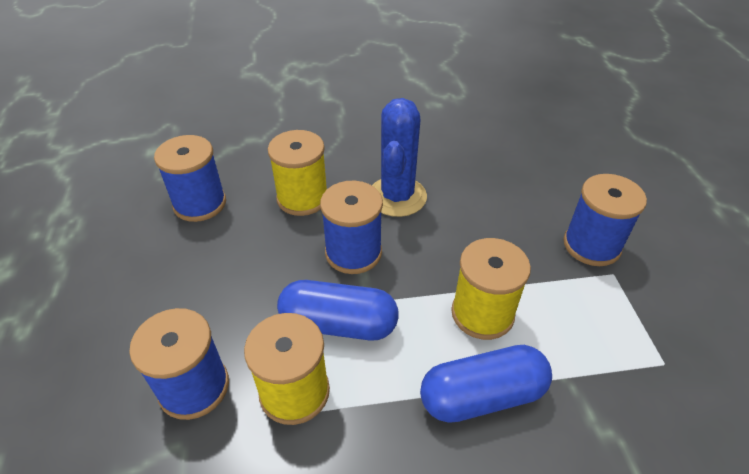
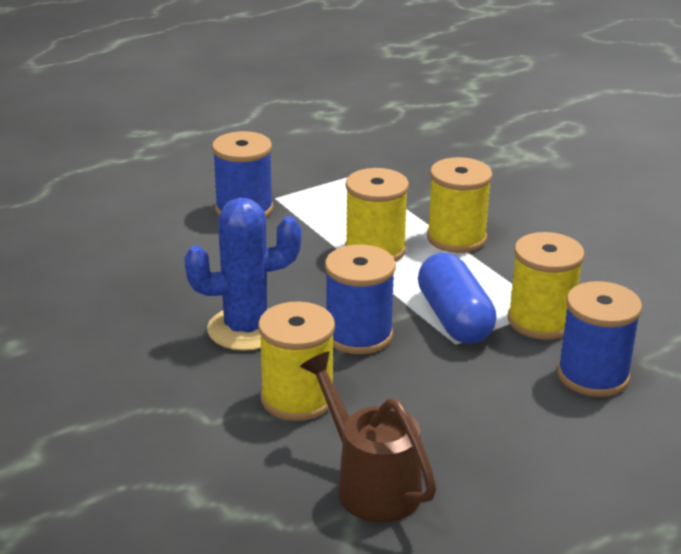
camera: 115 degrees left, 15 degrees down
(200, 203) = (370, 484): blue spool -> brown watering can
(482, 396) = (456, 238): blue capsule -> yellow spool

